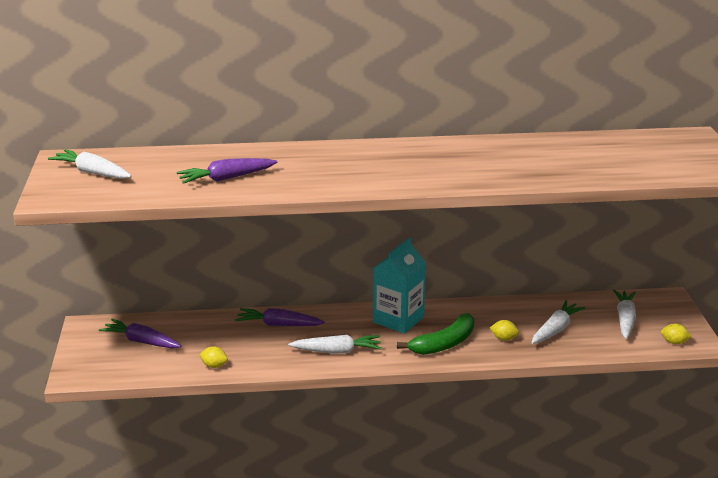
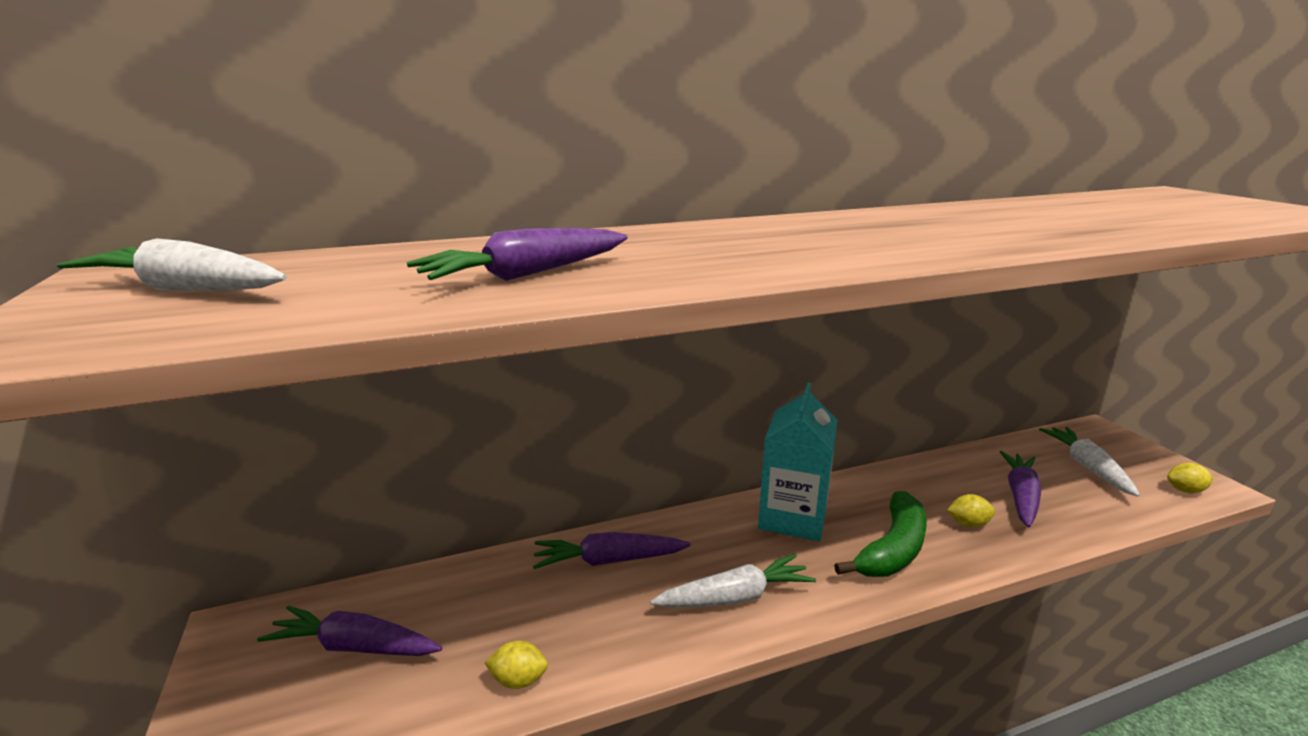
camera: 15 degrees left, 5 degrees down
(555, 329) = (1020, 496): white carrot -> purple carrot

